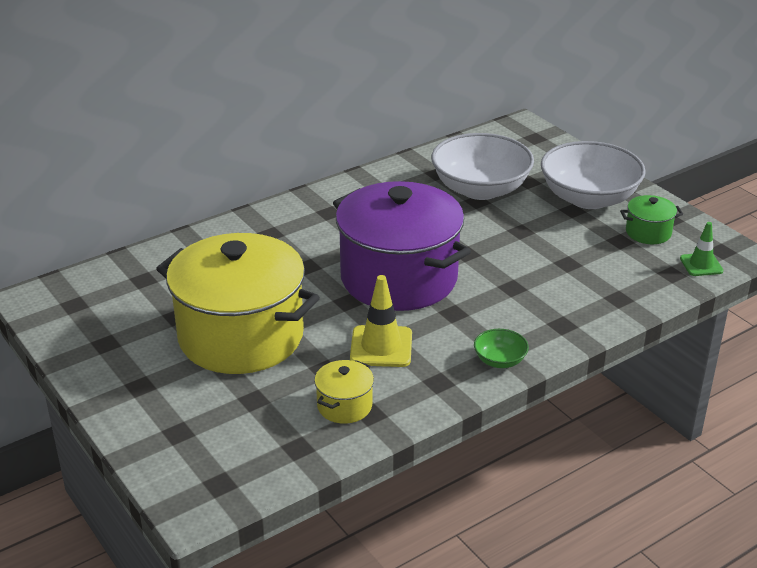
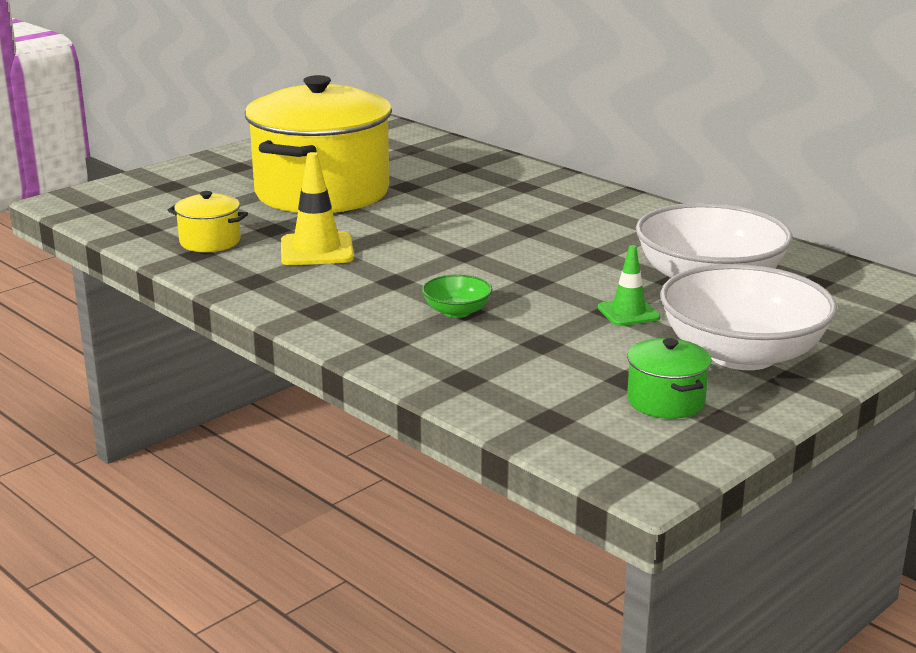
camera: 80 degrees right, 10 degrees down
(399, 278) = (458, 249): purple pot -> none
(500, 360) = (301, 309): green bowl -> green bowl (457, 311)
(701, 265) = (590, 444): green traffic cone -> green traffic cone (628, 312)

